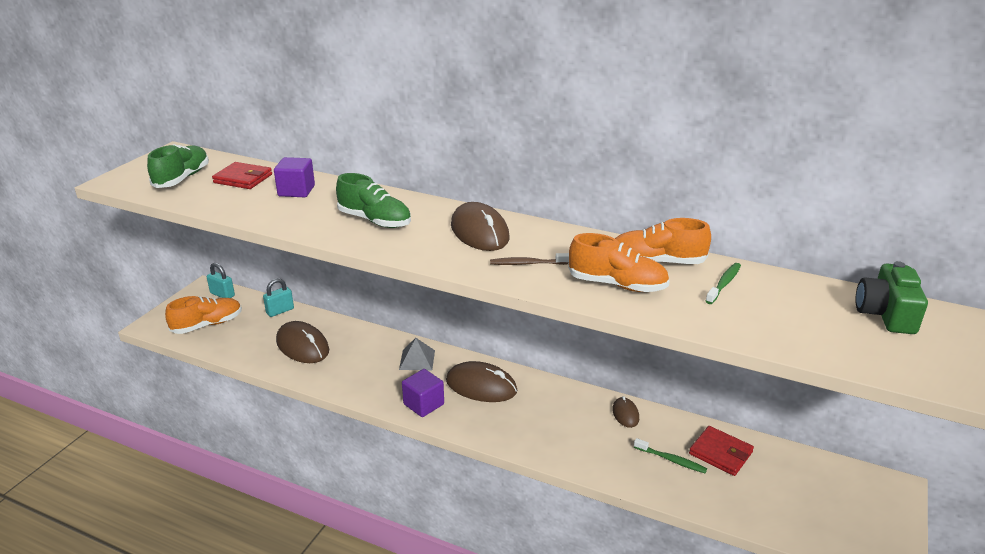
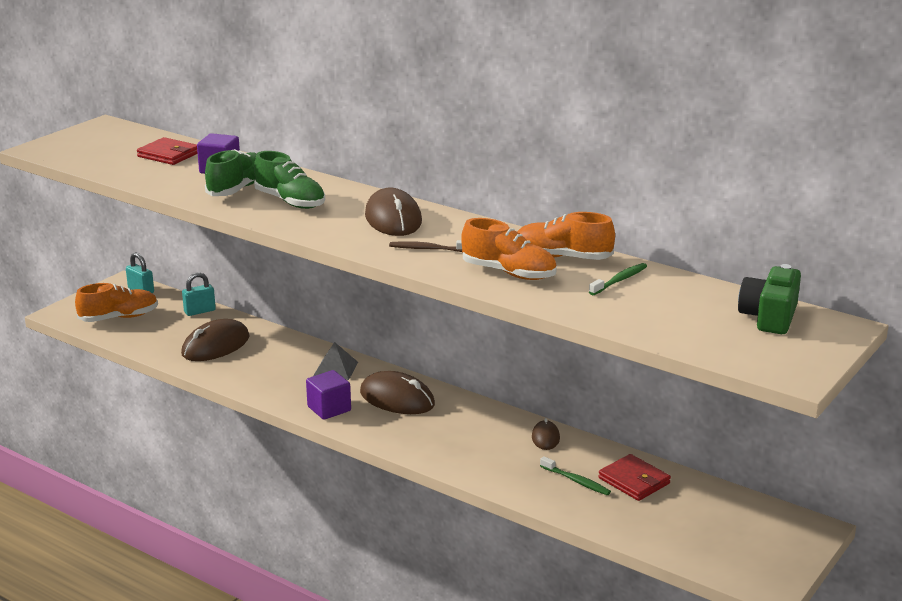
camera: 10 degrees right, 5 degrees down
(182, 178) = (107, 150): green shoe -> green shoe (238, 189)
(302, 346) = (215, 345): brown mouse -> brown mouse turned 75 degrees clockwise

